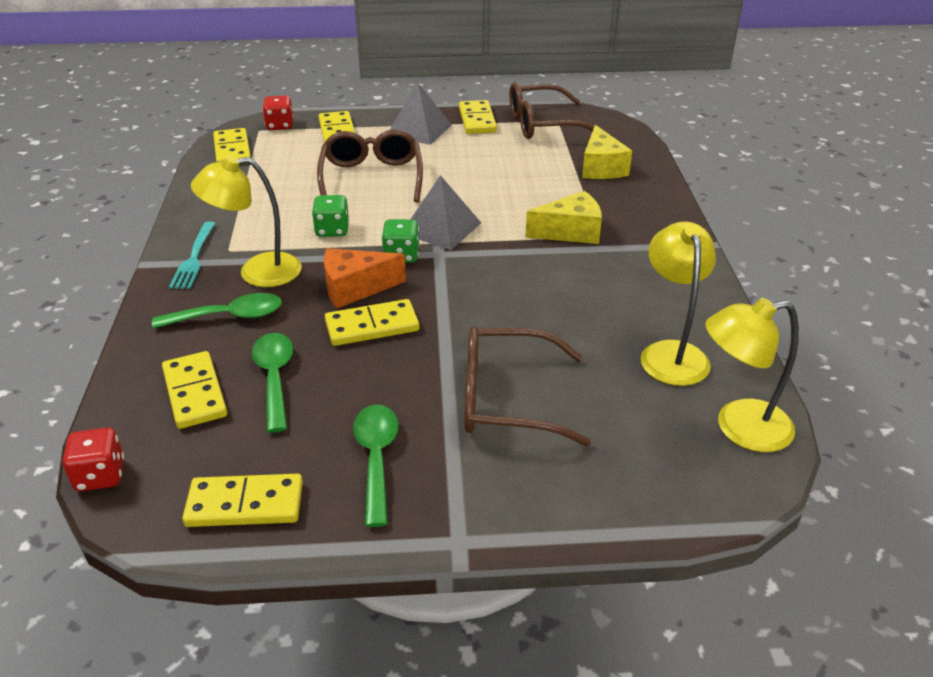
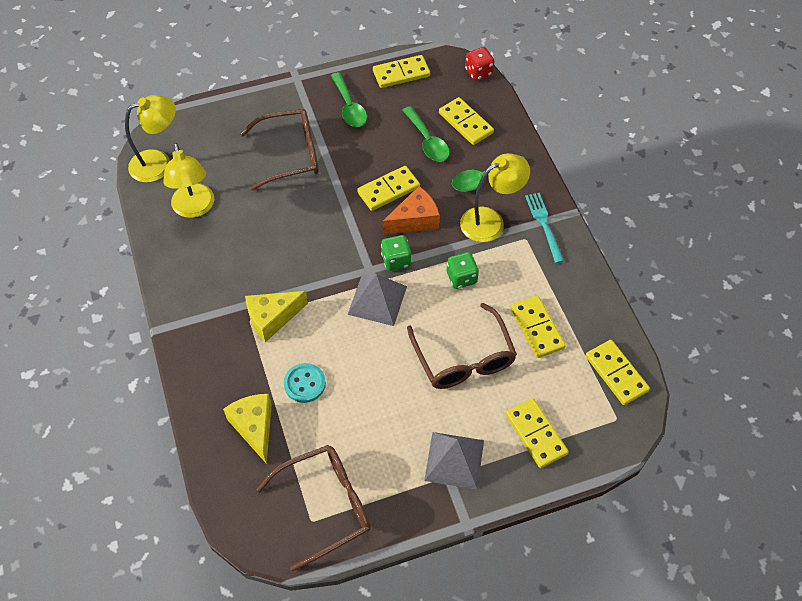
camera: 165 degrees right, 20 degrees up
(280, 126) = (601, 432): red dice -> none
(477, 120) = (400, 498): yellow domino -> yellow domino (537, 328)
(544, 185) = (304, 383): none -> turquoise button

